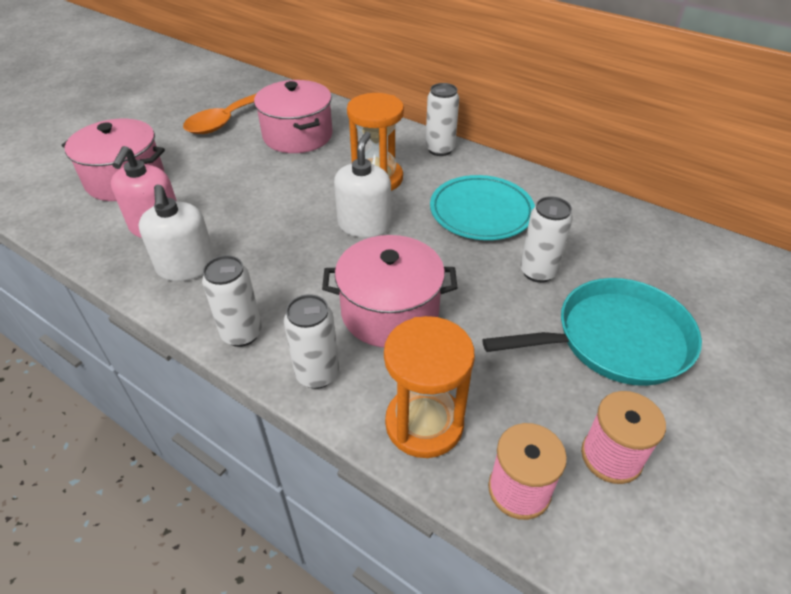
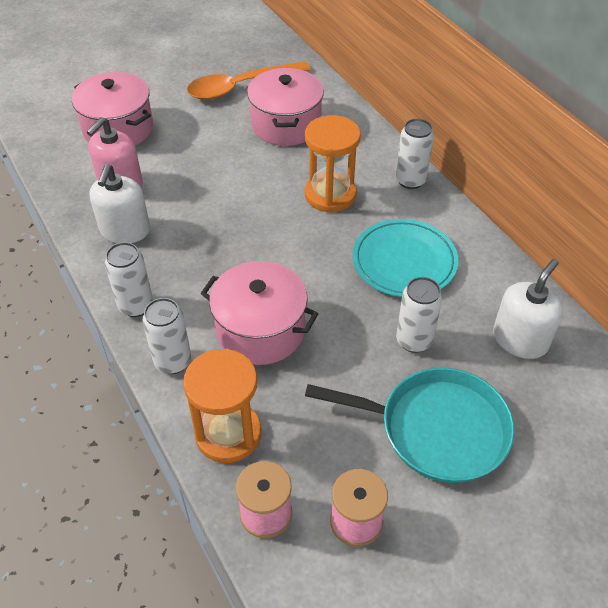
camera: 25 degrees right, 5 degrees up
(364, 225) = (289, 239): white soap dispenser -> white soap dispenser (520, 339)

